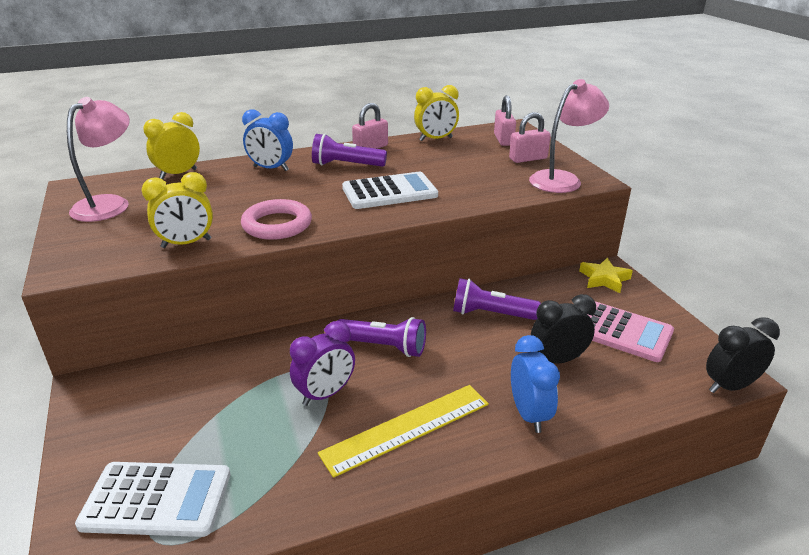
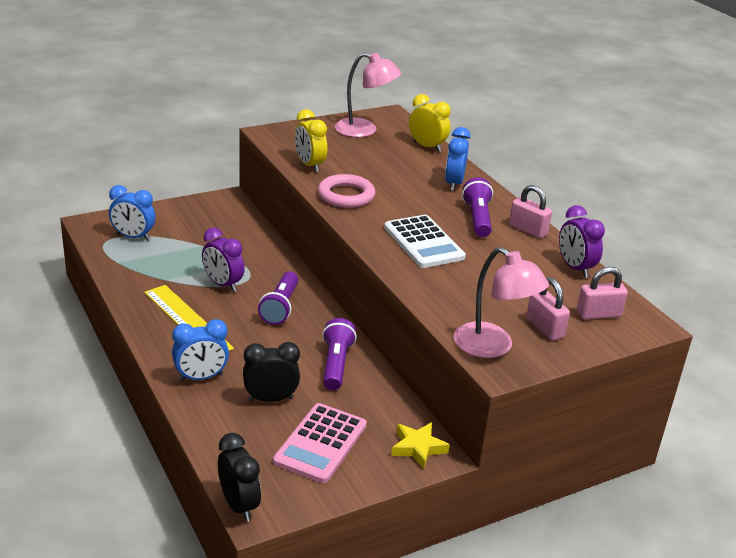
camera: 80 degrees right, 0 degrees up
(157, 500) = (133, 237): white calculator -> blue clock
(436, 139) = (575, 268): yellow clock -> purple clock
(557, 360) = (270, 399): black clock -> black clock turned 75 degrees counterclockwise

